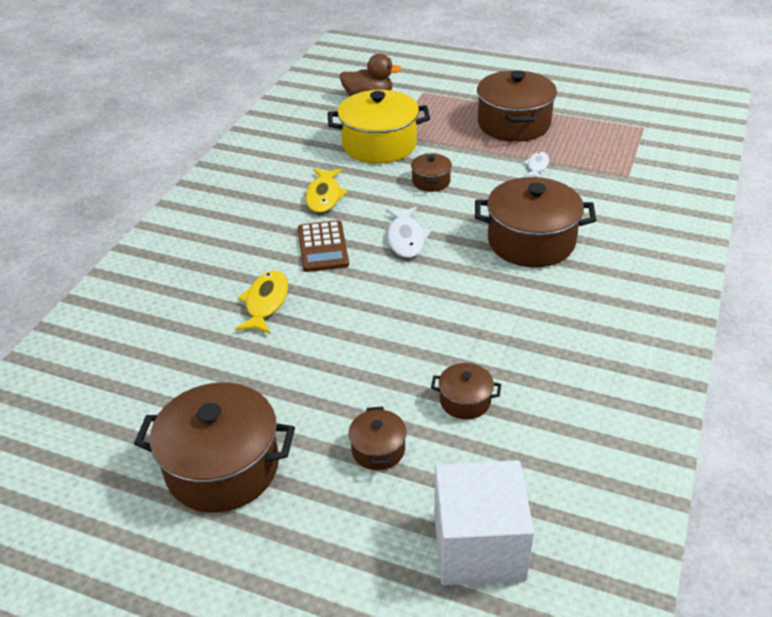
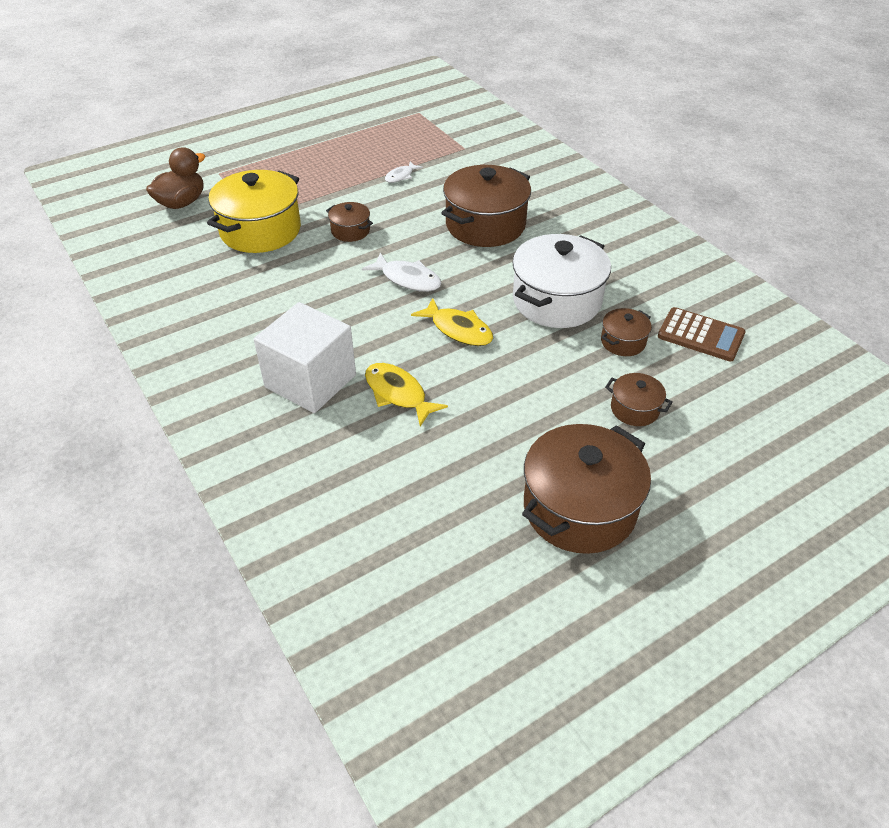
camera: 55 degrees left, 5 degrees up
(323, 247) = (362, 327): brown calculator -> brown calculator (700, 335)
(324, 196) = (291, 294): yellow fish -> yellow fish (458, 329)
(476, 332) = (556, 301): none -> white pot
(479, 546) = (764, 404): white cube -> white cube (310, 381)
(513, 124) = (332, 157): brown pot -> none
(537, 166) = (401, 176): white fish -> white fish turned 105 degrees counterclockwise

